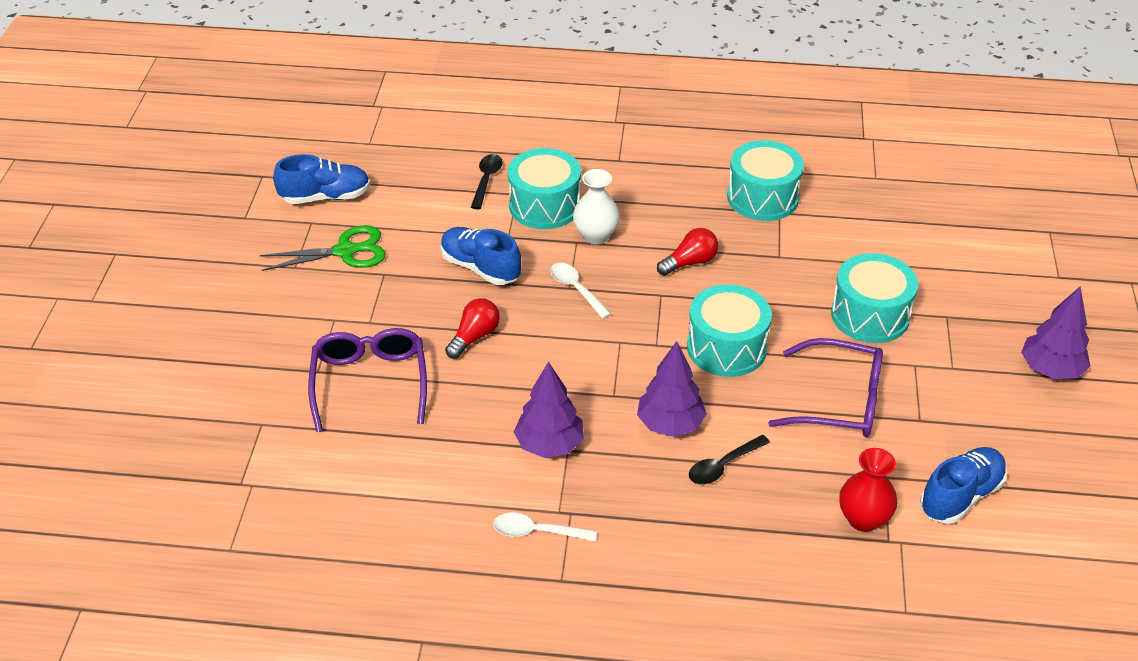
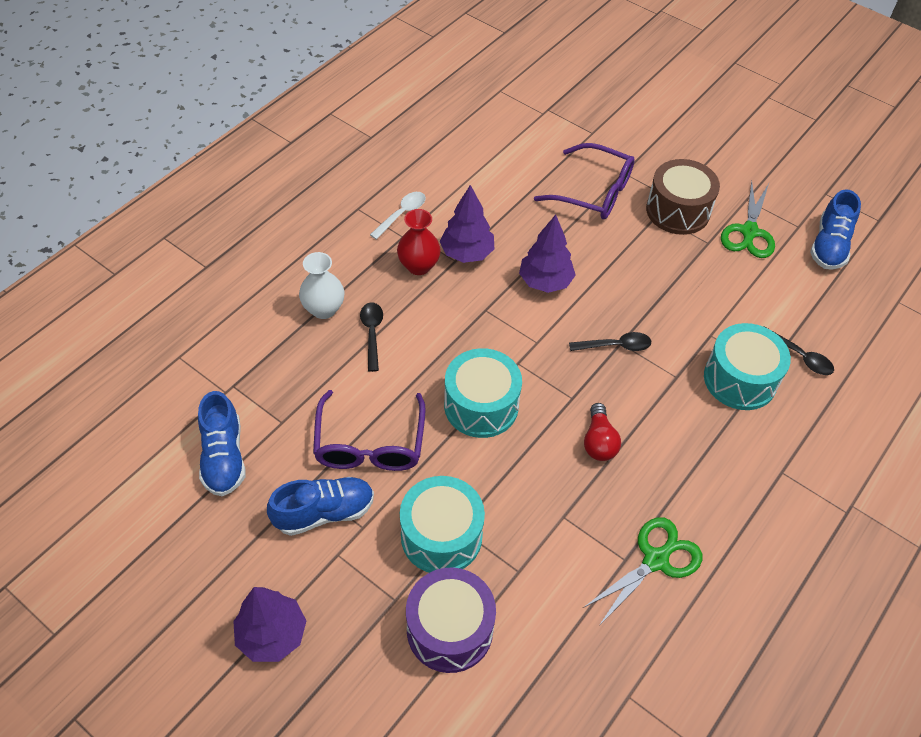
camera: 120 degrees right, 10 degrees up
(351, 309) = (678, 211): none -> brown drum
(474, 337) = (602, 262): red light bulb -> none
(480, 268) = (680, 300): blue shoe -> blue shoe (324, 512)
(576, 289) = (615, 346): white spoon -> black spoon
(596, 235) = (676, 394): white vase -> white vase (324, 309)
(670, 424) = (432, 326): purple tree -> purple tree (545, 282)
(762, 197) = (656, 560): turquoise drum -> green scissors
(839, 401) = (370, 444): purple glasses -> purple glasses turned 45 degrees counterclockwise
(863, 519) = (261, 383): red vase -> red vase (419, 266)
(933, 277) = (449, 629): none -> purple drum

